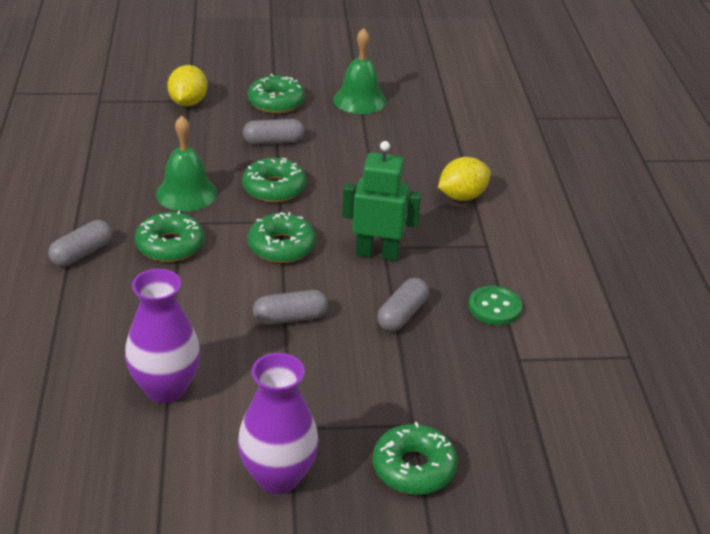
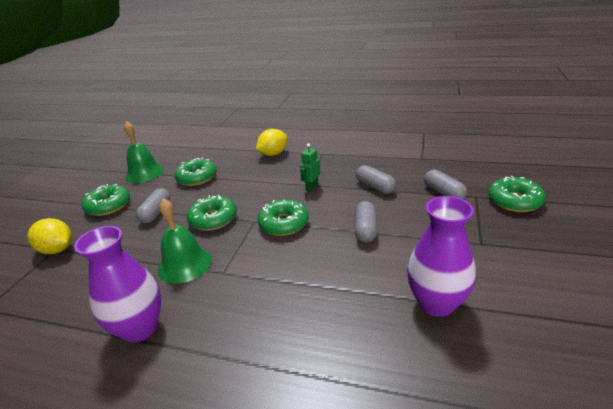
camera: 65 degrees left, 5 degrees down
(82, 253) = (227, 345): grey capsule -> grey capsule (443, 193)
(170, 245) = (250, 281): green donut -> green donut (197, 177)
(278, 477) = (532, 254): purple vase -> purple vase (140, 328)
(377, 253) = (311, 187): green robot -> green robot, size x0.56
(462, 196) = (273, 154): yellow lemon -> yellow lemon turned 60 degrees clockwise
(494, 307) = (377, 158): green button -> none

